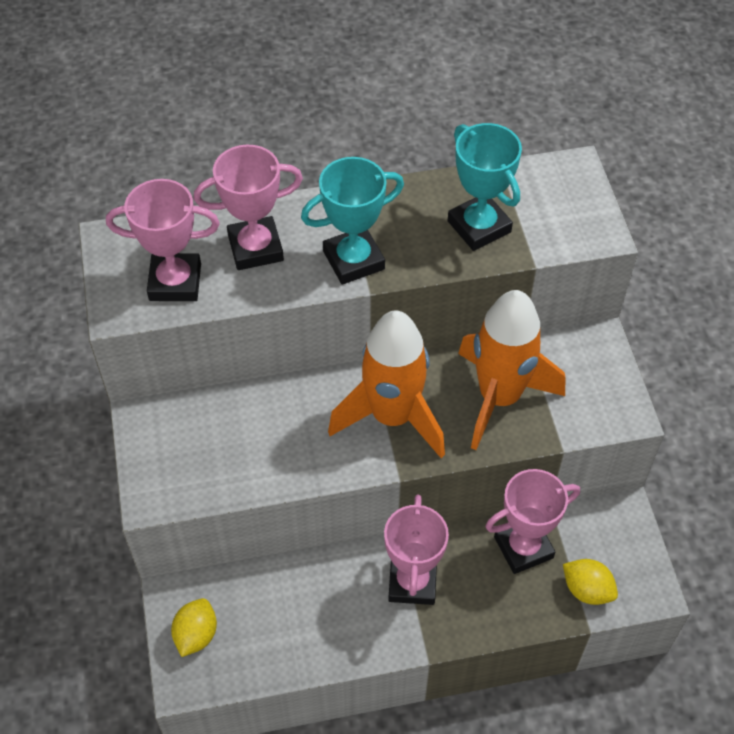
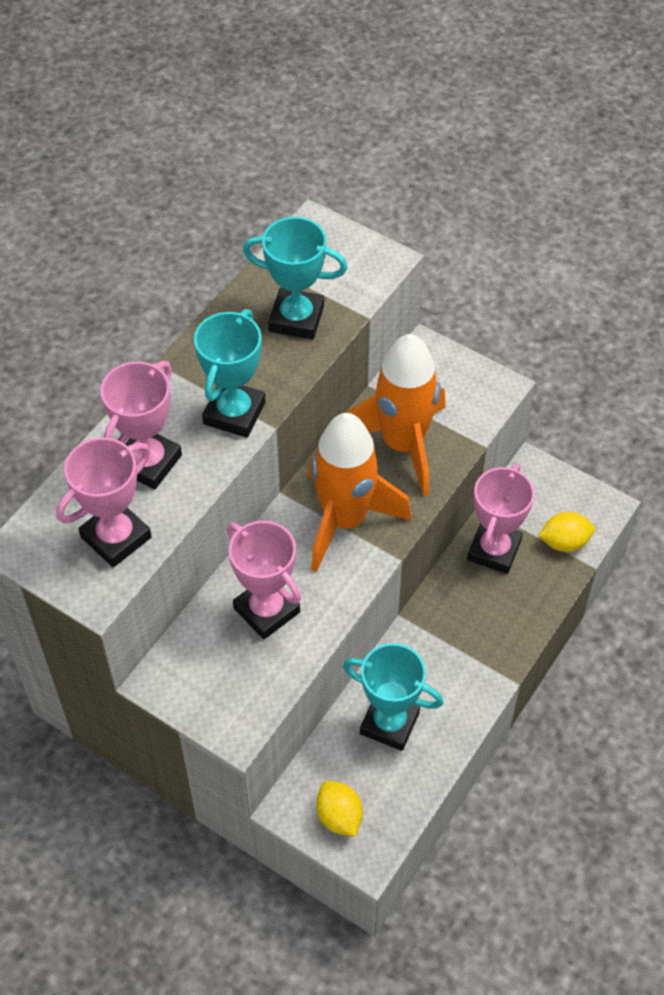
camera: 45 degrees left, 0 degrees up
(303, 603) = (389, 723): none -> turquoise trophy
(412, 582) = (447, 640): pink trophy -> pink trophy (266, 610)

